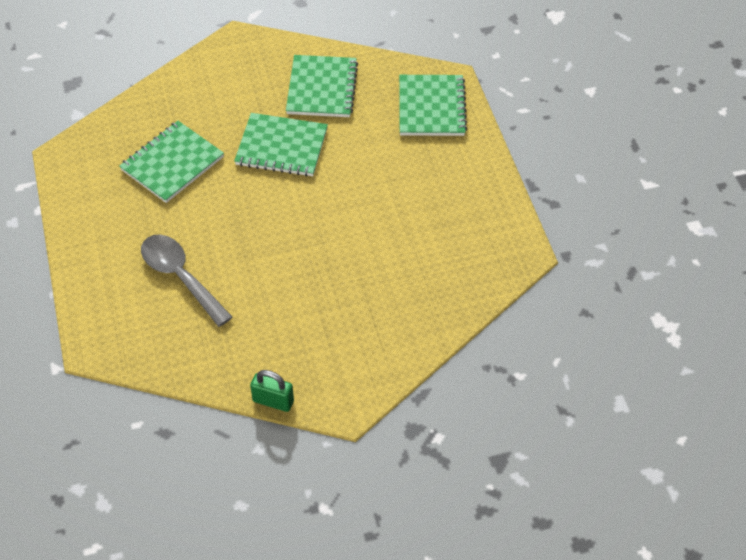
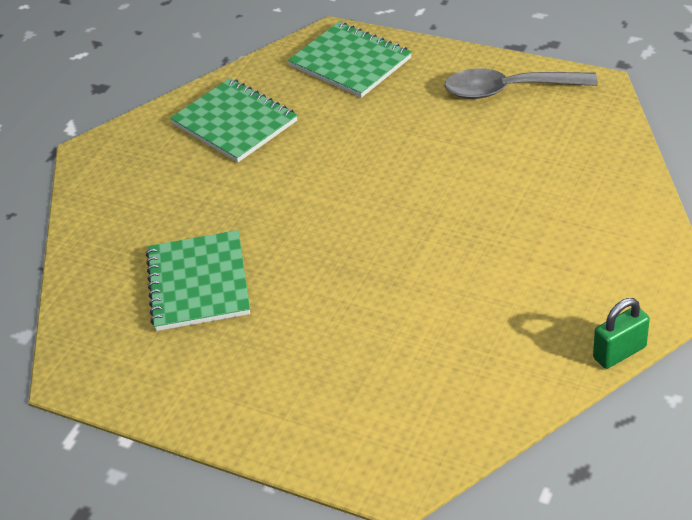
camera: 45 degrees left, 10 degrees down
(180, 277) = (369, 351): grey spoon -> grey spoon (508, 90)
(281, 147) = (277, 187): green notebook -> none

